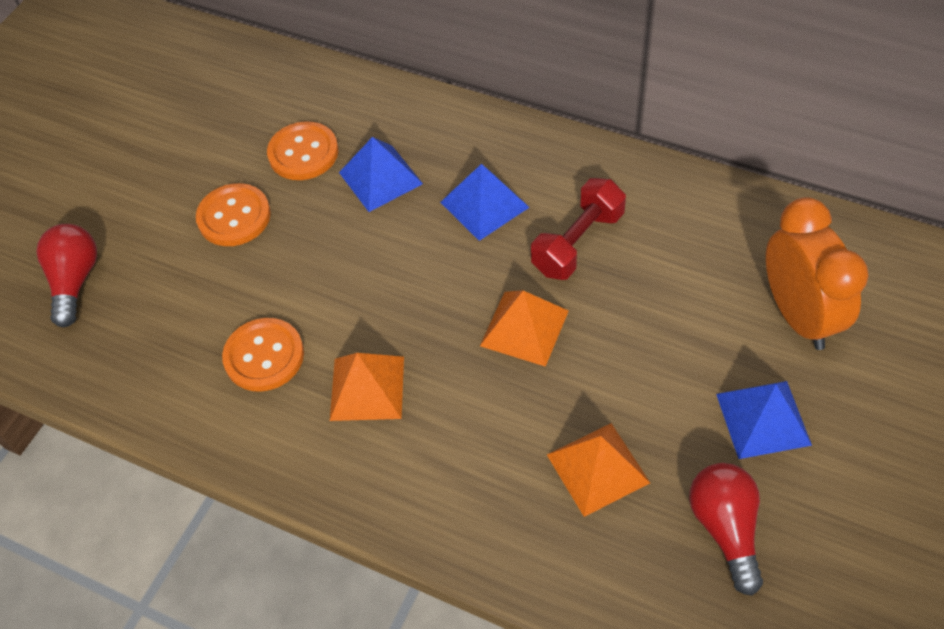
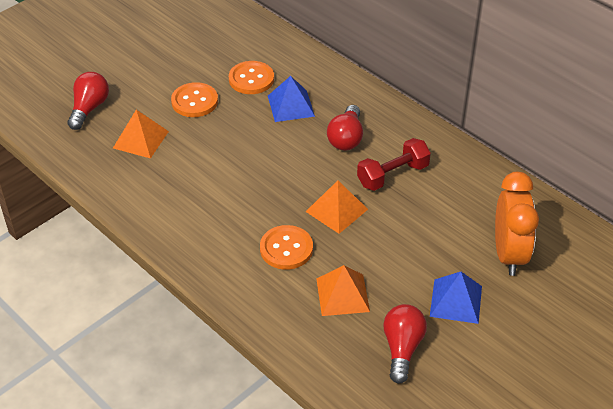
camera: 15 degrees right, 10 degrees down
(264, 356) = (178, 178): orange button -> orange button (286, 249)
(367, 388) = (229, 213): orange pyramid -> orange pyramid (141, 139)
(484, 205) = (346, 138): blue pyramid -> red light bulb

